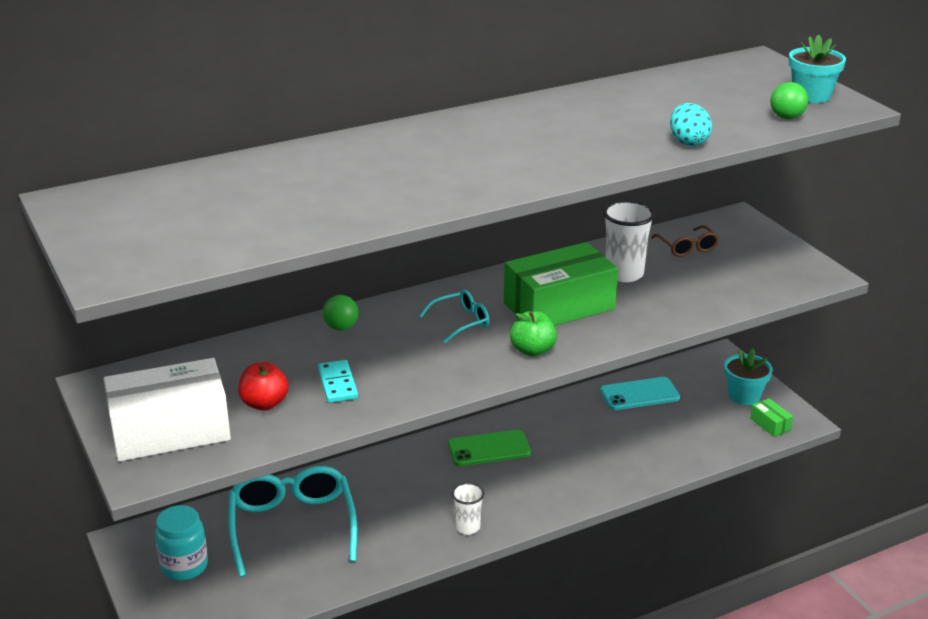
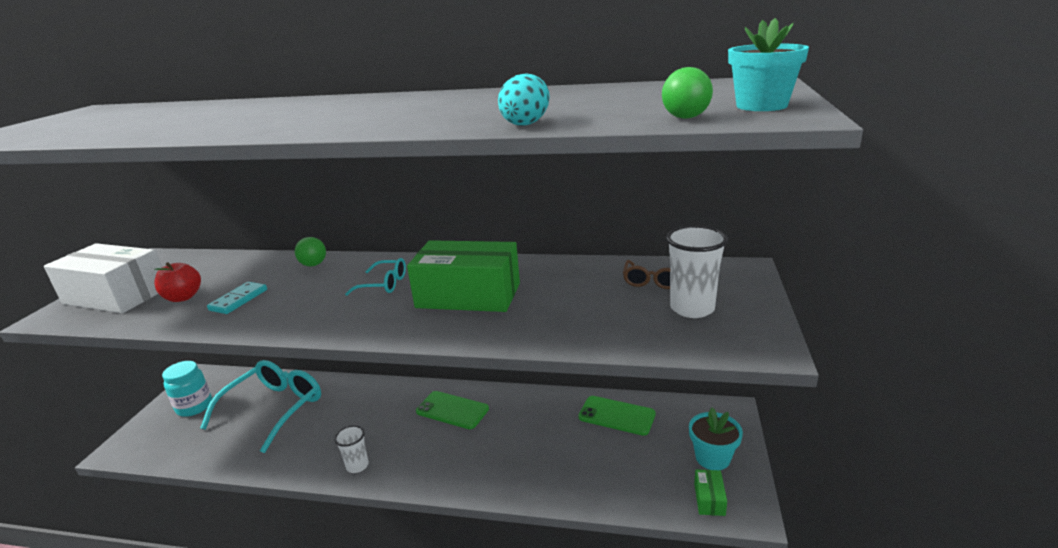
camera: 40 degrees right, 5 degrees down
(532, 350) = (388, 323): green apple -> none
(624, 274) = (562, 286): white cup -> white cup (692, 308)
(639, 394) = (616, 416): turquoise phone -> green phone

